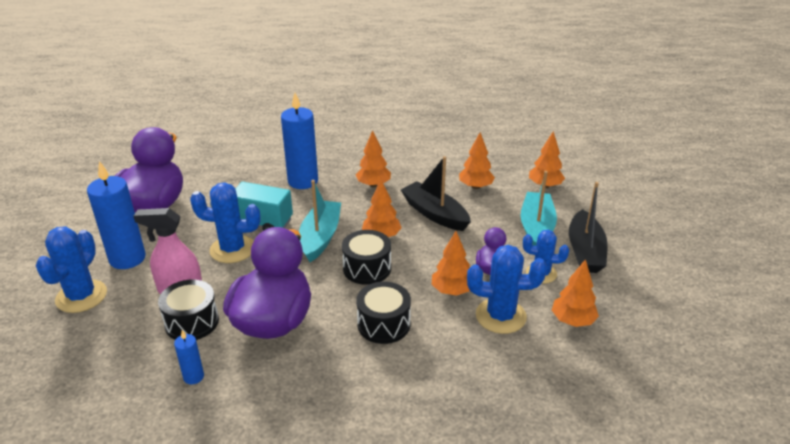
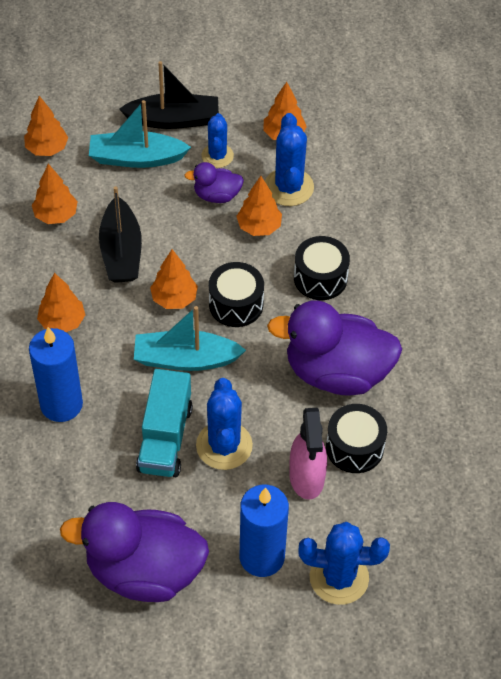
camera: 100 degrees left, 20 degrees up
(193, 377) = (427, 420): blue candle -> none
(434, 214) = (121, 252): black boat -> black boat turned 45 degrees counterclockwise

